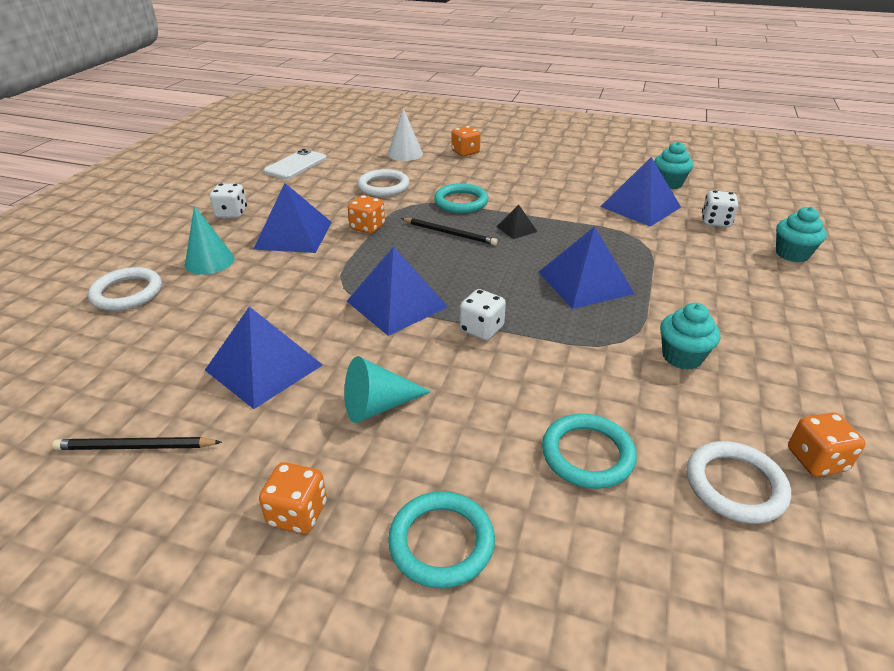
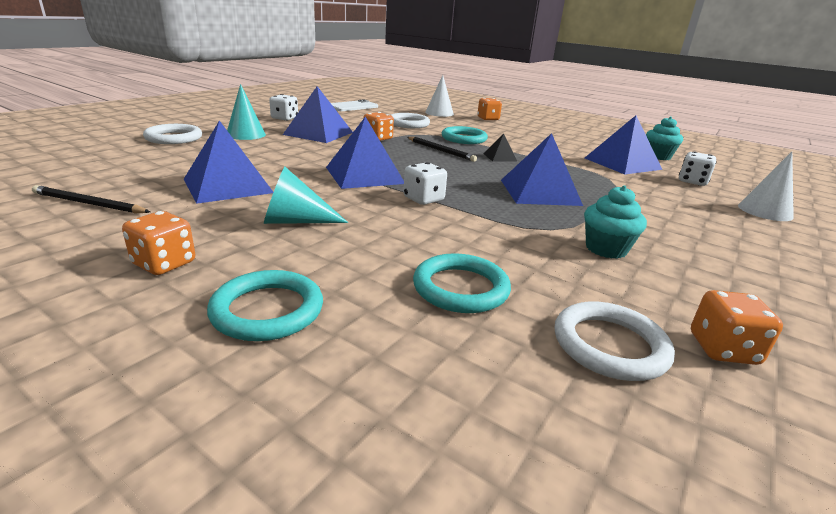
camera: 15 degrees right, 10 degrees down
(792, 254) = (765, 211): turquoise cupcake -> white cone

